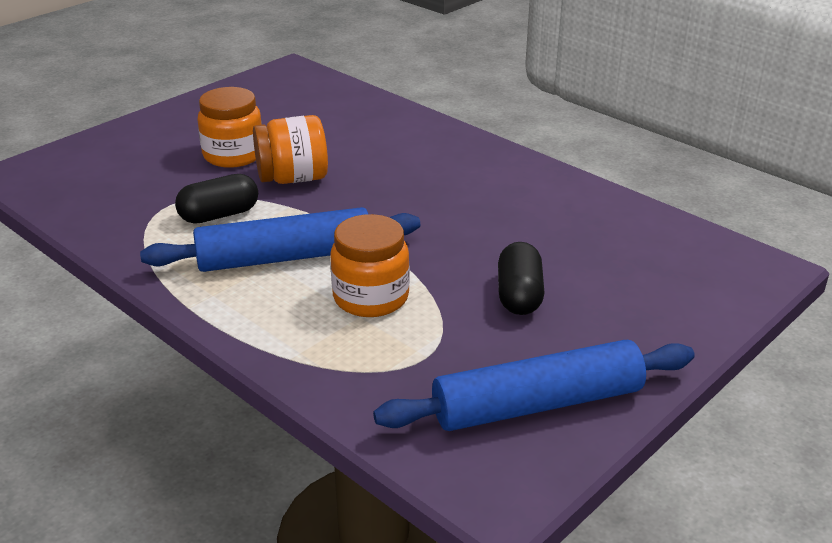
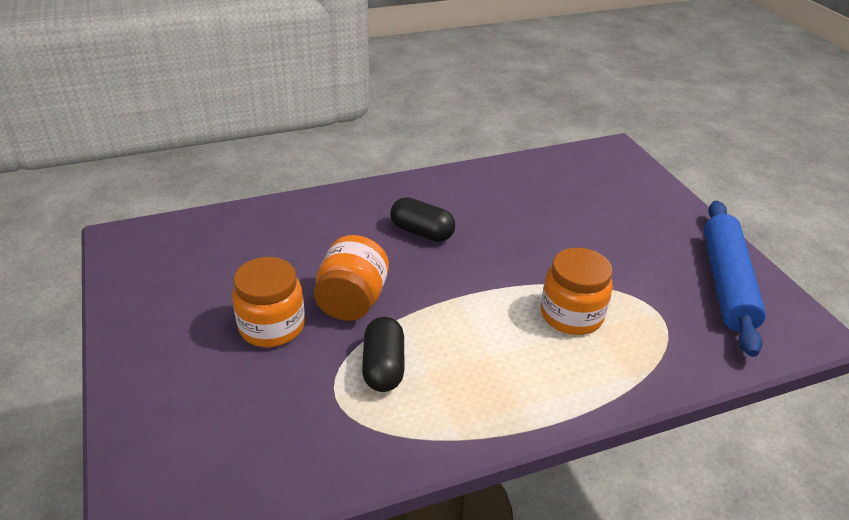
camera: 65 degrees left, 5 degrees up
(285, 257) = (485, 344): blue rolling pin -> none
(519, 295) = (602, 246): black capsule -> black capsule (422, 232)

